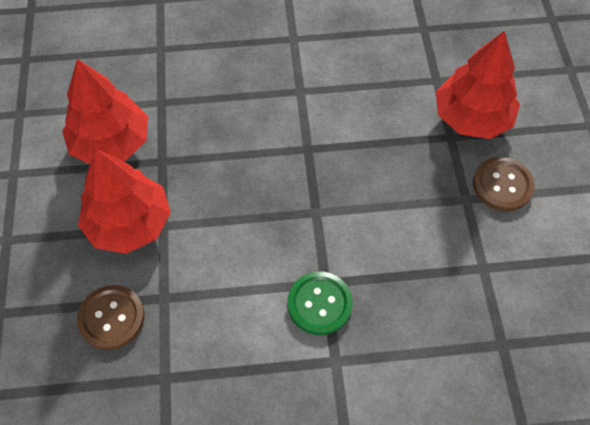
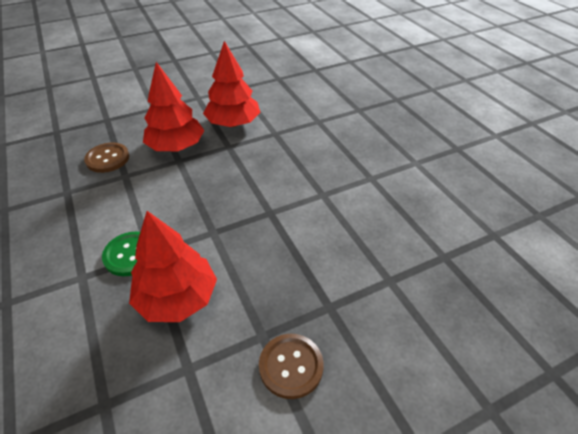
camera: 70 degrees right, 15 degrees down
(471, 117) = (361, 320): red tree -> red tree (177, 298)

